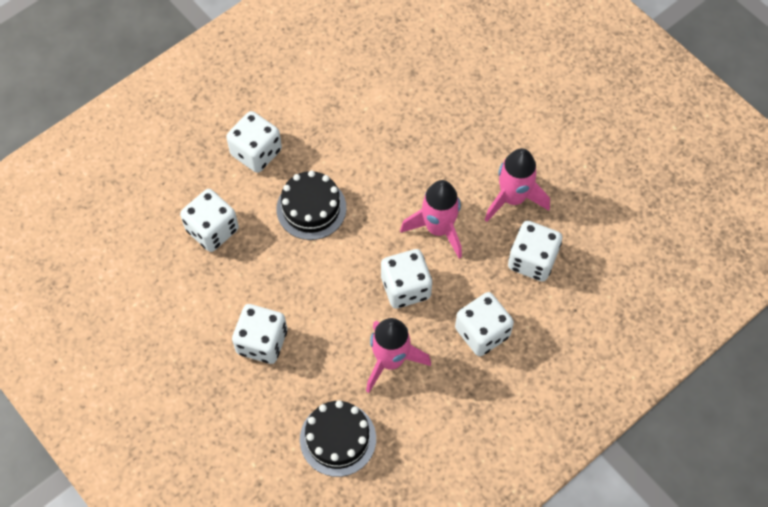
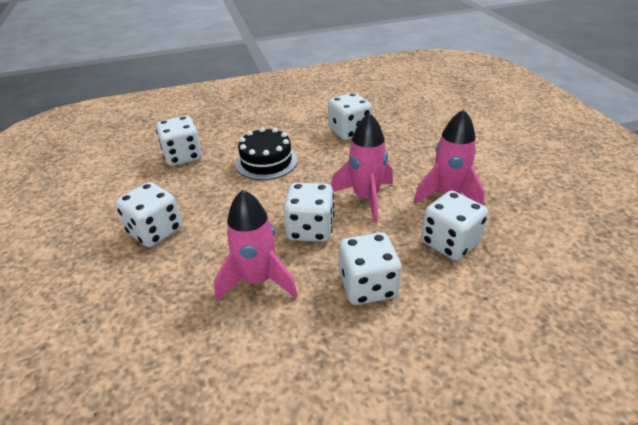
camera: 25 degrees right, 25 degrees down
(256, 152) = (250, 126): white dice -> white dice (349, 131)
(338, 439) = (153, 333): black cake -> none

